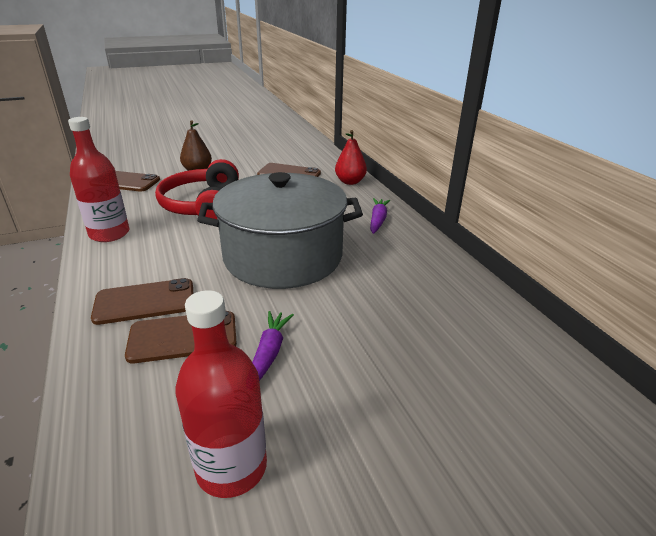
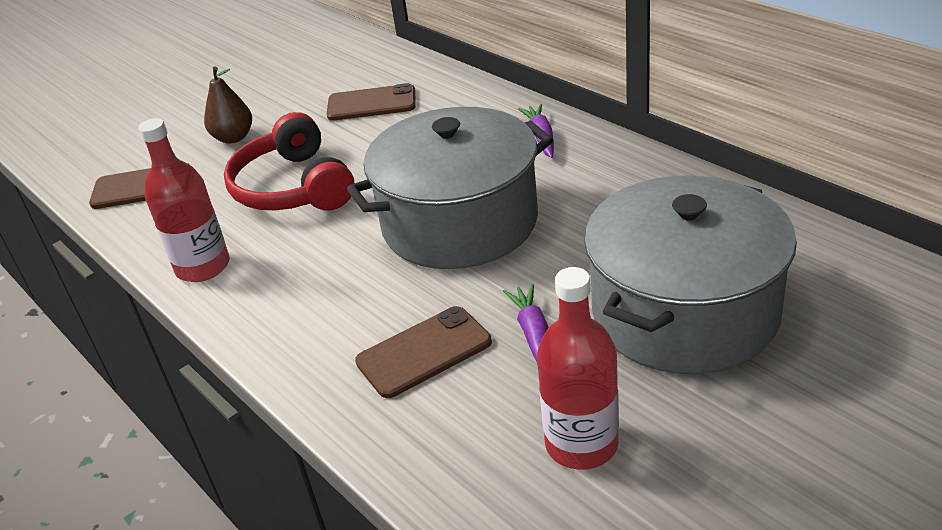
camera: 15 degrees left, 5 degrees up
(145, 302) = (340, 331): brown phone -> none
(350, 182) = (465, 91): red pear -> none
(399, 379) = (685, 312): none -> grey pot

